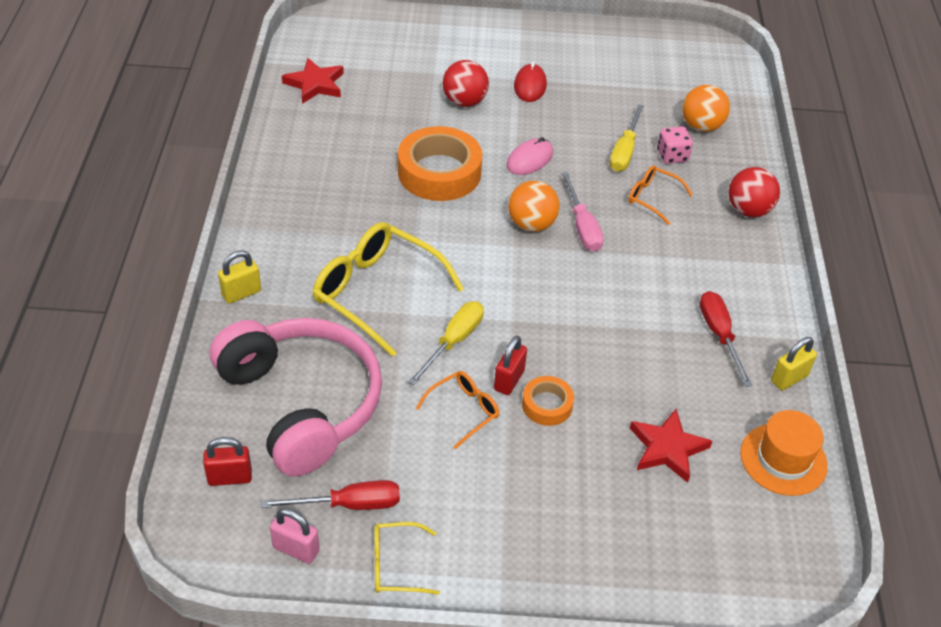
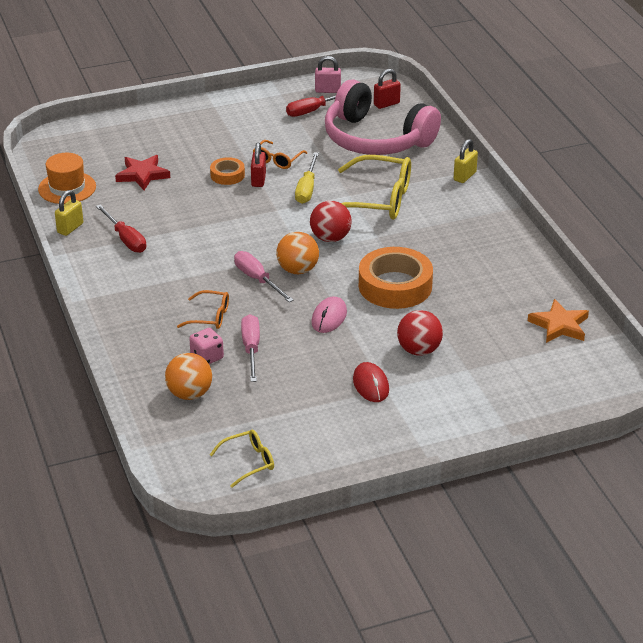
camera: 160 degrees right, 10 degrees down
(315, 84) = (559, 325): red star -> orange star
(396, 565) = (272, 97): yellow glasses -> yellow glasses (249, 462)
(624, 151) = (251, 348): yellow screwdriver -> pink screwdriver
(748, 210) = (125, 330): red ball -> red ball (330, 238)

